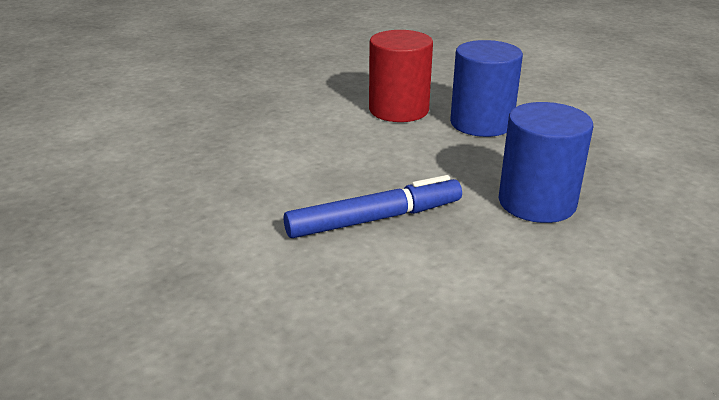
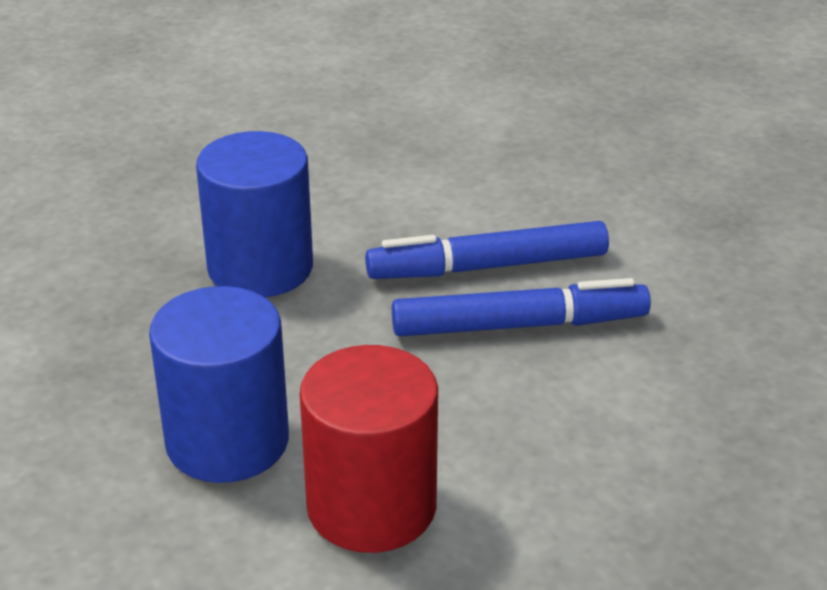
camera: 170 degrees left, 5 degrees up
(344, 185) = (519, 325): none -> blue marker

